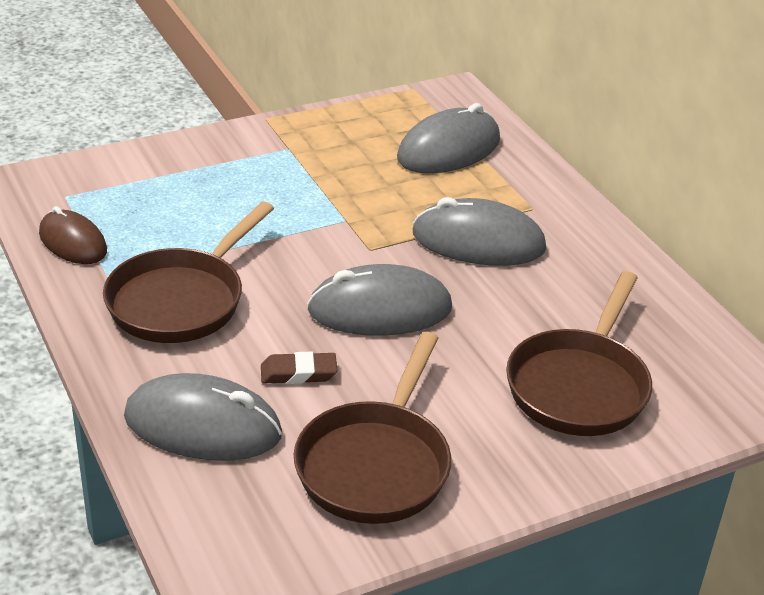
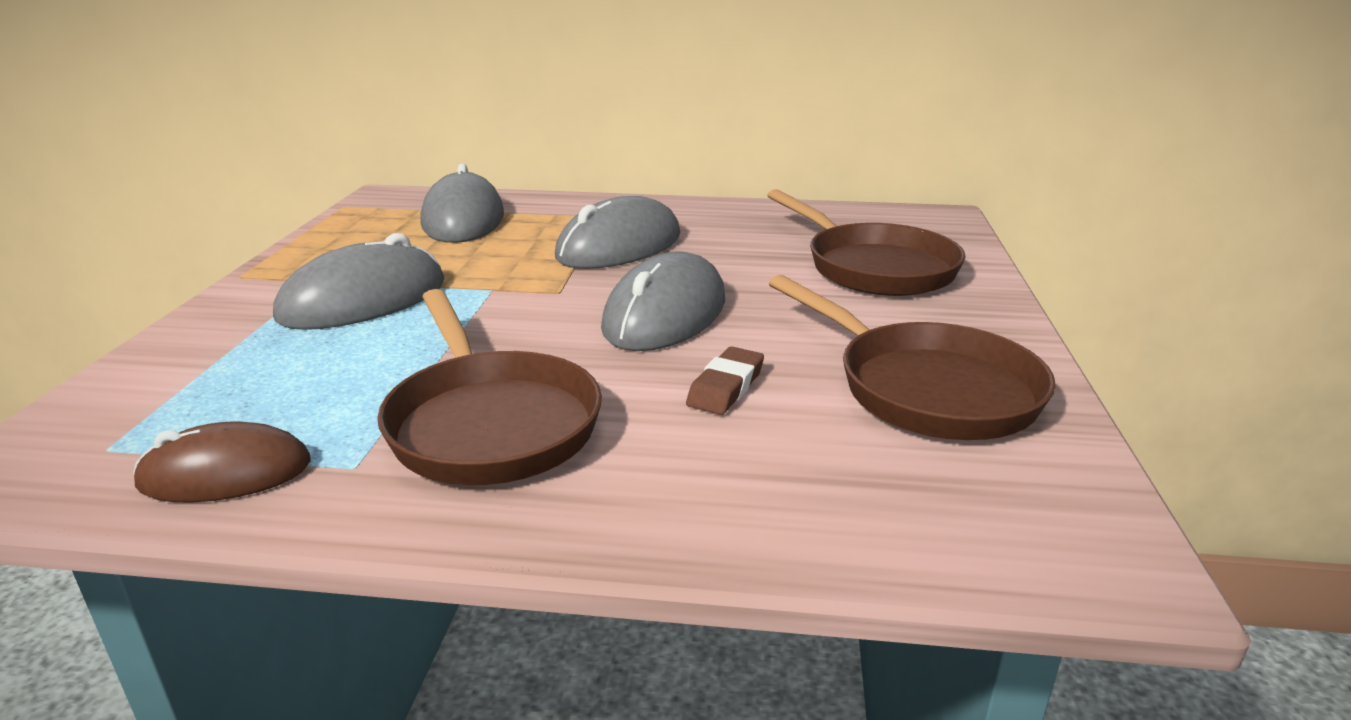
camera: 55 degrees left, 10 degrees down
(203, 426) = (769, 482): grey mouse -> grey mouse (364, 300)

